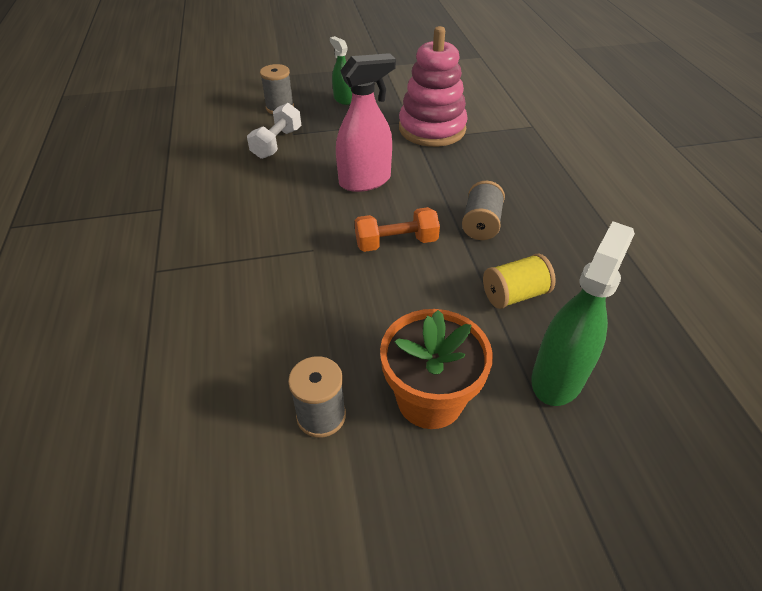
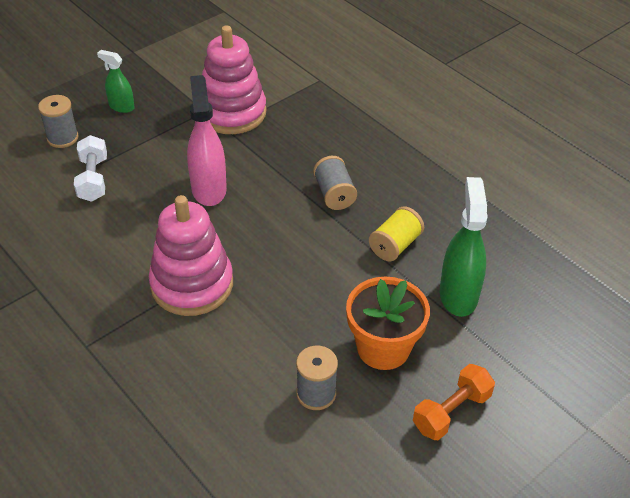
camera: 30 degrees left, 0 degrees up
(286, 254) = (192, 284): none -> pink stacking toy
(365, 181) = (209, 189): pink spray bottle -> pink spray bottle turned 45 degrees counterclockwise
(396, 242) = (277, 237): orange dumbbell -> orange dumbbell (451, 412)

